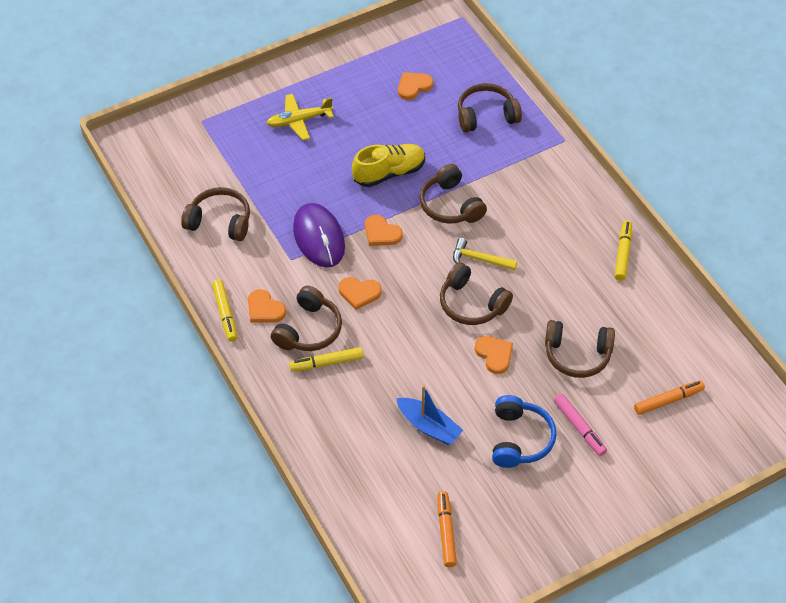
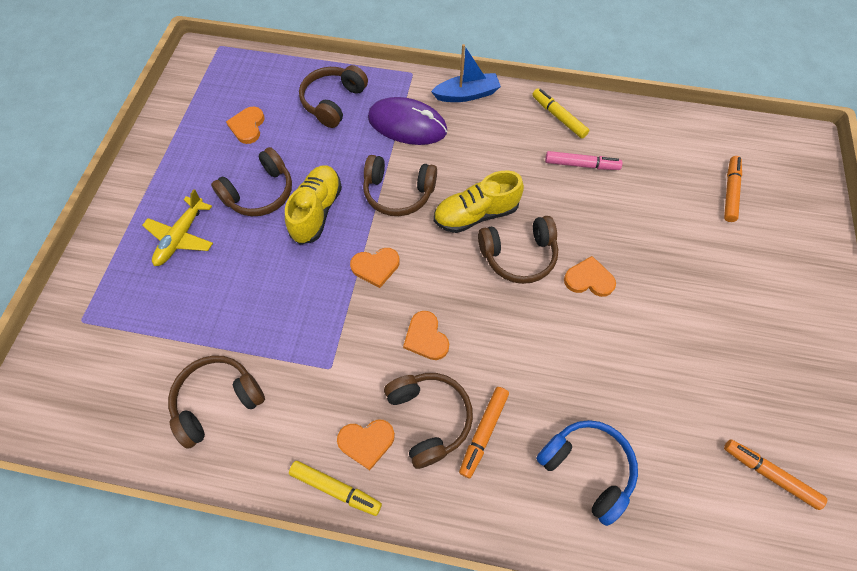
camera: 50 degrees left, 10 degrees up
(319, 237) = (329, 323): purple mouse -> purple mouse (407, 124)
(326, 363) = (483, 432): yellow marker -> orange marker
(359, 293) = (426, 337): orange heart -> orange heart turned 105 degrees clockwise
(428, 426) = (630, 394): blue boat -> blue boat (467, 94)
(479, 259) = (476, 214): yellow hammer -> yellow shoe
(520, 439) = (698, 328): blue headphones -> blue headphones (587, 468)
(577, 355) = (636, 219): brown headphones -> brown headphones (260, 193)
(579, 428) = (716, 273): pink marker -> pink marker (581, 165)

